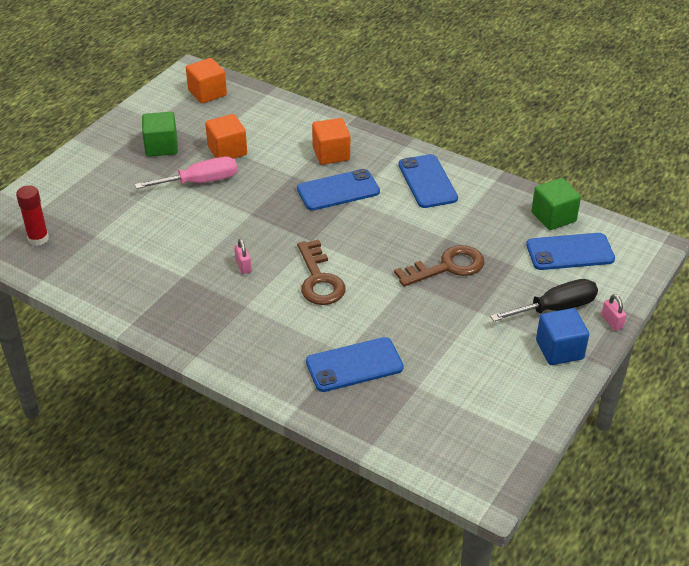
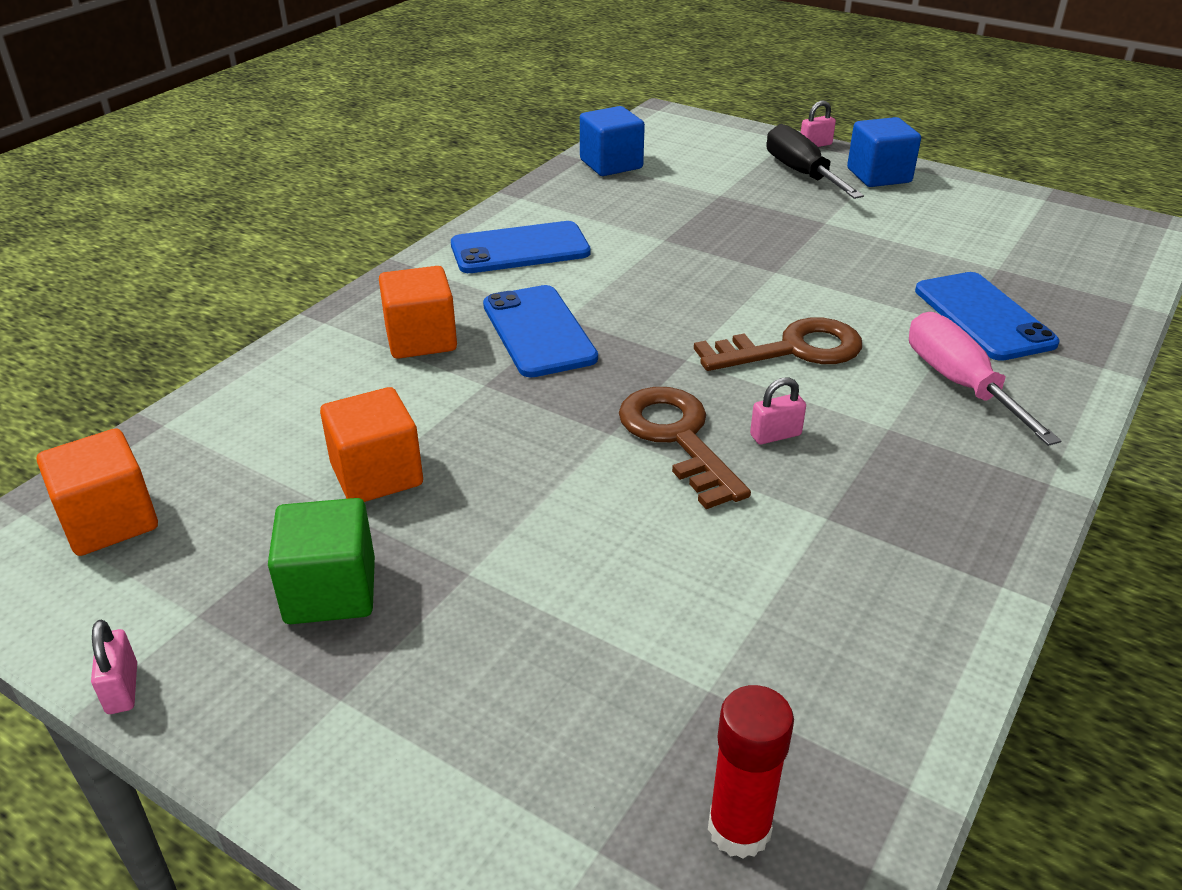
camera: 90 degrees left, 5 degrees down
(125, 111) = (122, 688): none -> pink padlock
(200, 182) = (492, 511): pink screwdriver -> pink screwdriver (959, 383)
(446, 267) = (734, 240): brown key -> brown key (677, 439)
(553, 217) = (611, 164): green cube -> blue cube
(570, 252) = (686, 159): blue phone -> none

